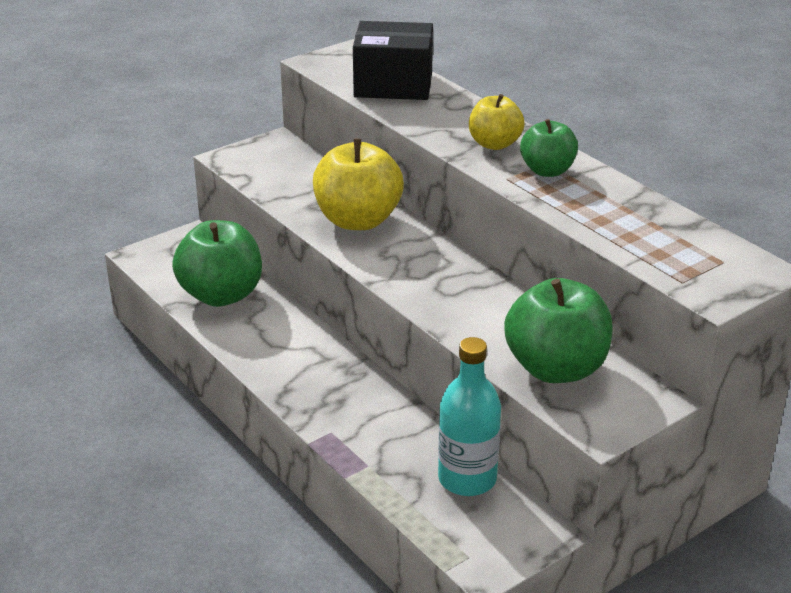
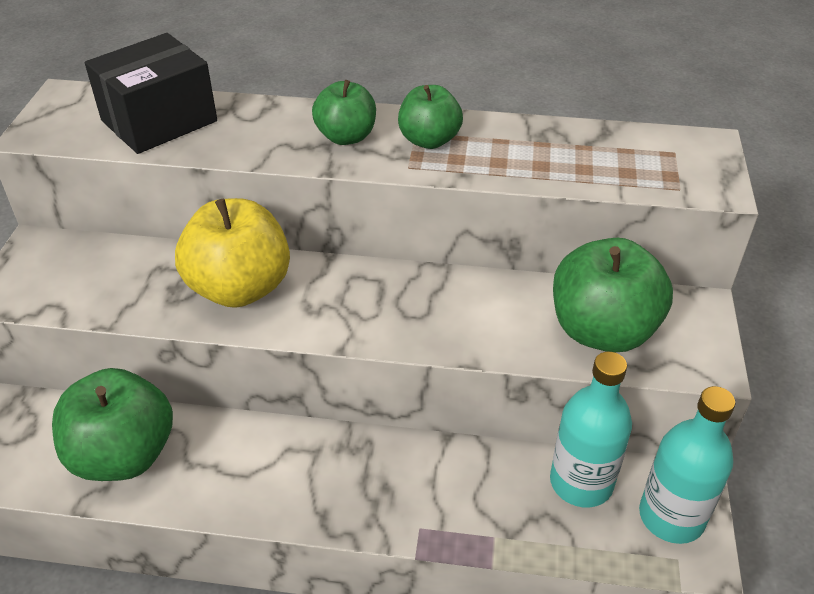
camera: 45 degrees left, 10 degrees up
(494, 144) = (346, 137): yellow apple -> green apple
(500, 535) = (671, 516): none -> turquoise bottle

